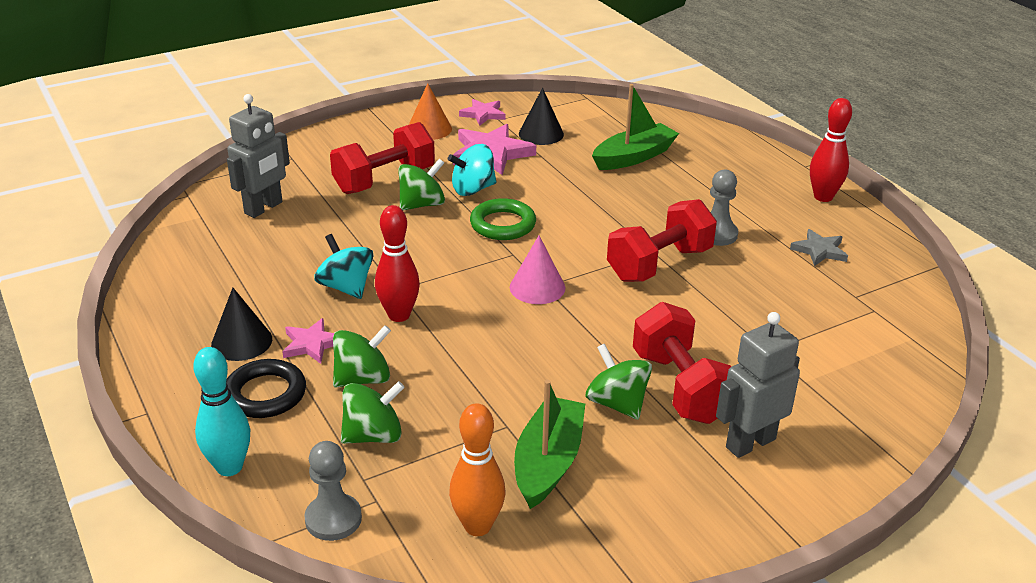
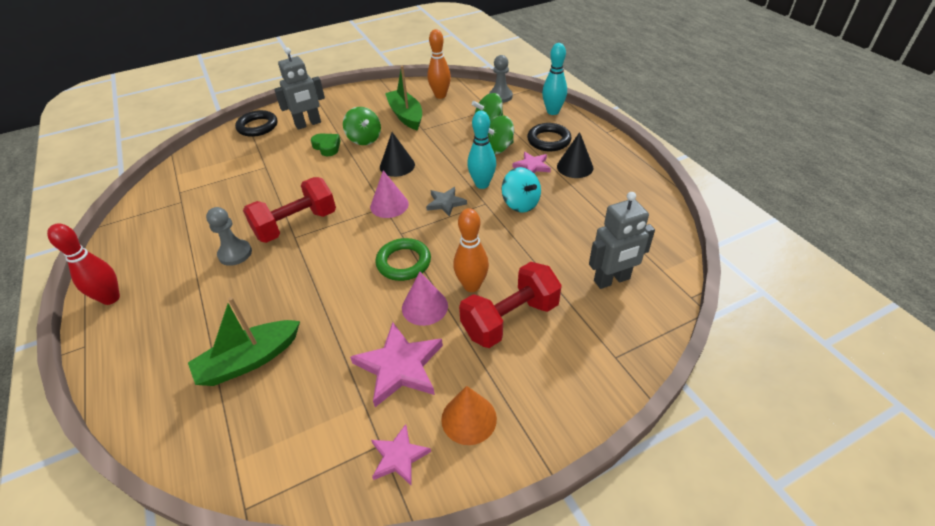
camera: 175 degrees left, 10 degrees up
(264, 208) = (612, 280): grey robot -> grey robot turned 150 degrees counterclockwise
(399, 315) = (482, 184): red bowling pin -> turquoise bowling pin
(422, 204) = (471, 286): green spinning top -> orange bowling pin
(473, 189) = (424, 307): turquoise spinning top -> pink cone
(541, 134) = (335, 407): black cone -> black cone (397, 165)
(548, 462) = (406, 116): green boat -> green boat turned 135 degrees clockwise
(681, 387) = (327, 147): red dumbbell -> green heart
(819, 250) = (169, 238): grey star -> grey star (445, 203)
(853, 438) = (257, 126): none -> black ring

